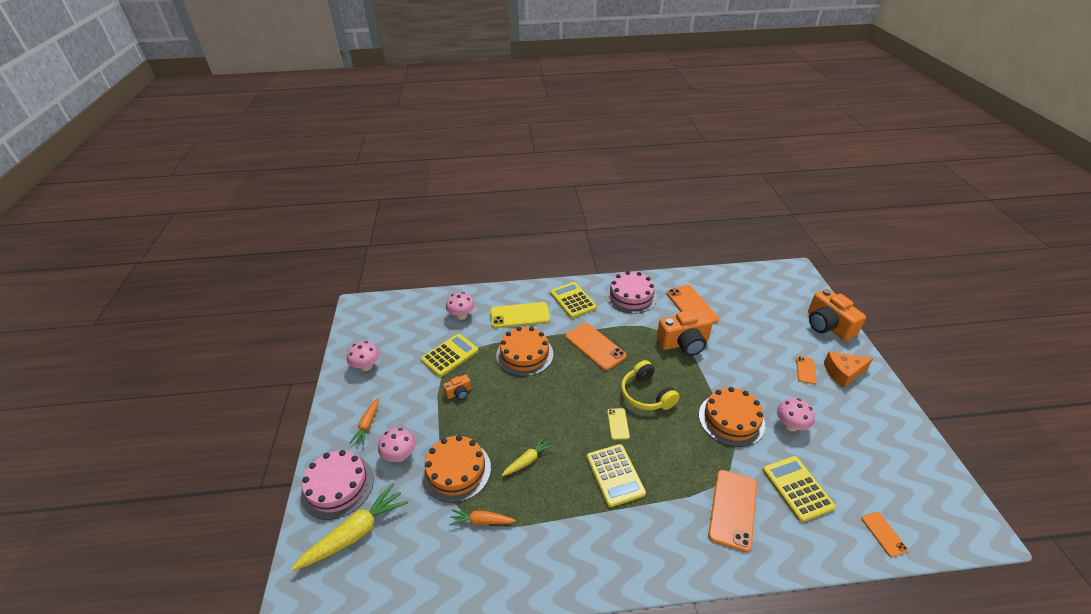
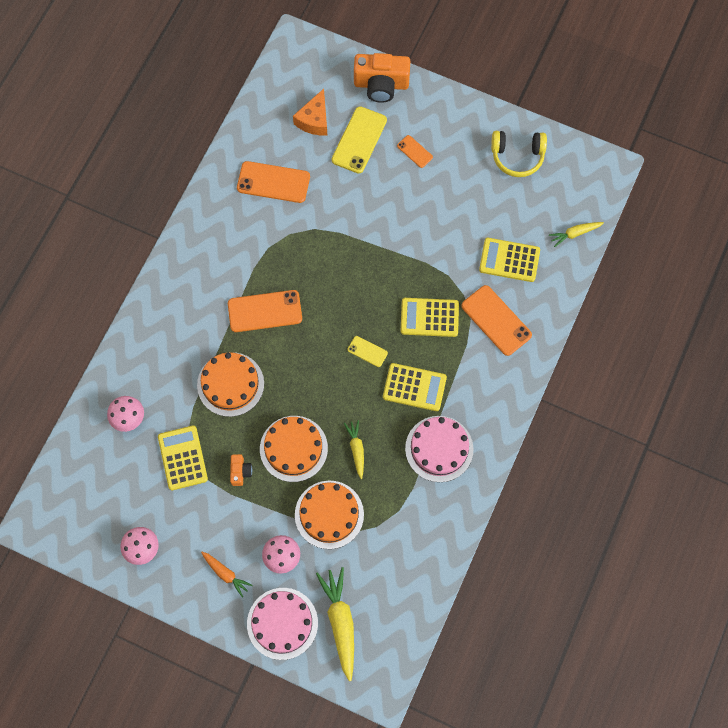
camera: 60 degrees left, 30 degrees up
(482, 521) = (390, 516): orange carrot -> none
(520, 315) = (170, 358): yellow phone -> yellow phone (359, 140)
(572, 300) = (184, 291): yellow calculator -> yellow calculator (429, 317)
(631, 296) = (218, 228): pink cake -> pink cake (439, 448)
(646, 395) = (352, 306): yellow headphones -> yellow headphones (517, 156)
(684, 343) = (316, 227): orange camera -> none
(731, 419) = (422, 256): orange cake -> orange cake (293, 448)
(790, 425) = (457, 215): pink mushroom -> none
(843, 373) = (437, 125): orange cheese -> orange cheese (314, 120)
(883, 534) = (575, 234): orange phone -> yellow carrot

